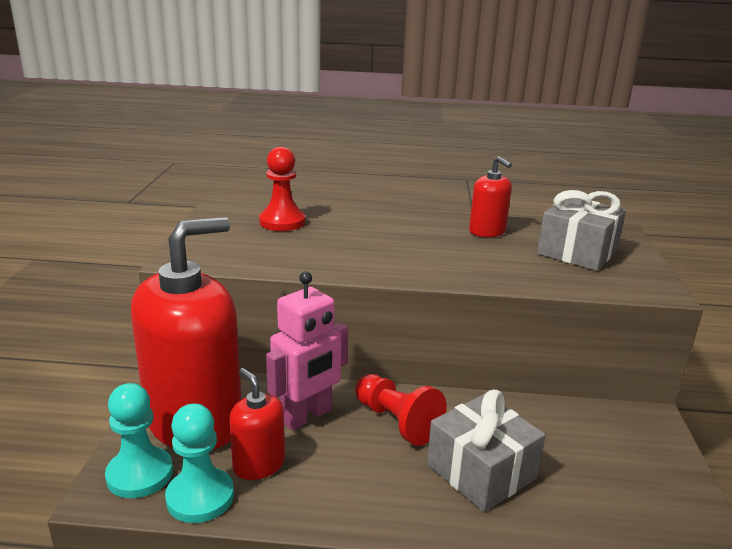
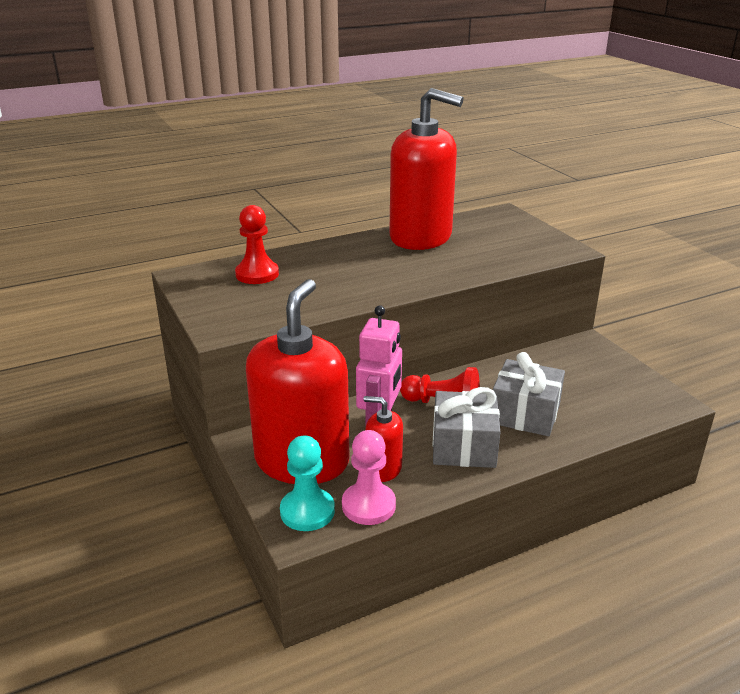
camera: 30 degrees left, 5 degrees up
(200, 497) = (368, 505): turquoise pawn -> pink pawn
(487, 231) = (421, 237): red soap dispenser -> red soap dispenser, size x2.20
(577, 252) = (496, 236): grey gift -> grey gift (463, 446)

